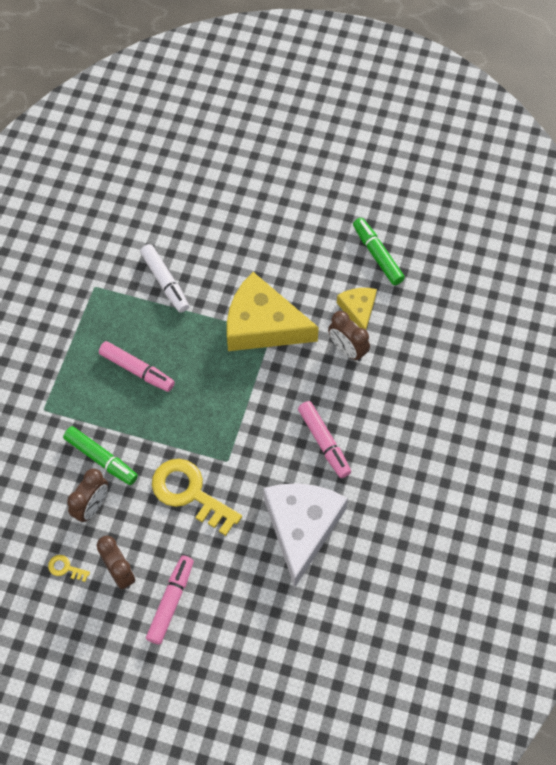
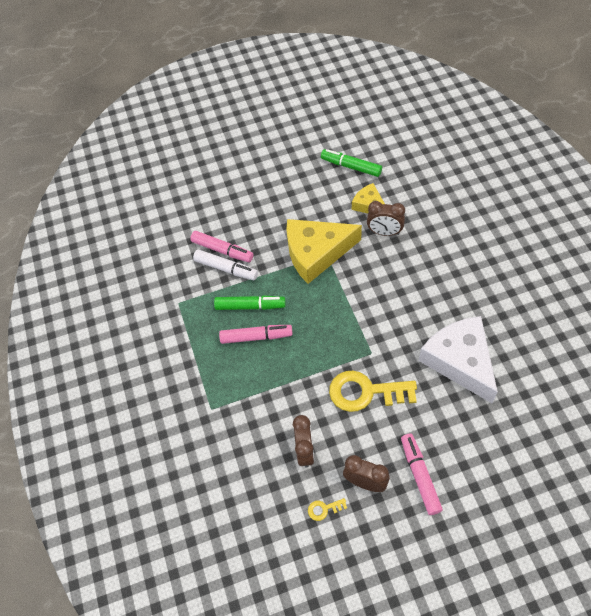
camera: 30 degrees left, 5 degrees down
(101, 458) = (282, 413): green marker -> green marker (250, 306)
(324, 442) = (423, 297): pink marker -> pink marker (222, 250)

